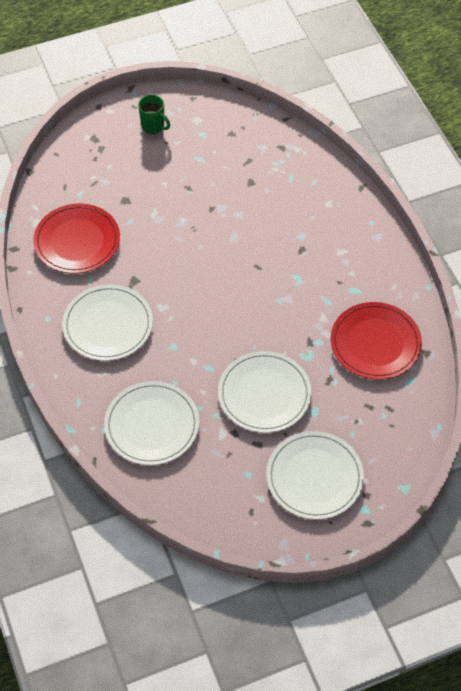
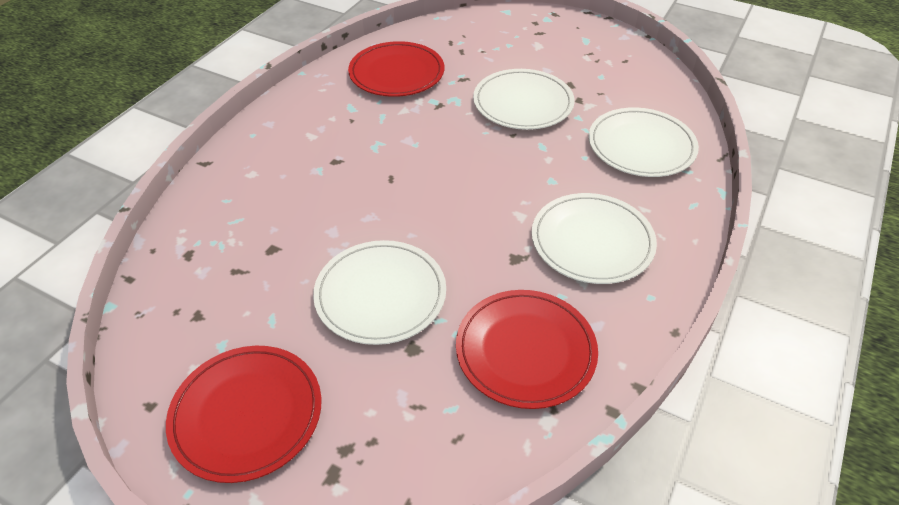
camera: 130 degrees left, 10 degrees down
(153, 126) = (246, 414): green mug -> red plate
(314, 477) = (555, 47): white plate -> white plate (380, 294)

